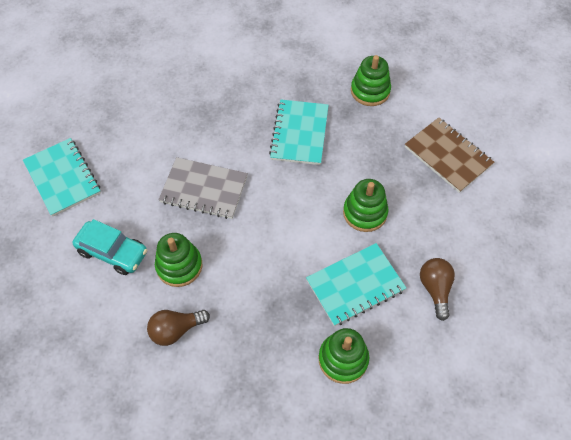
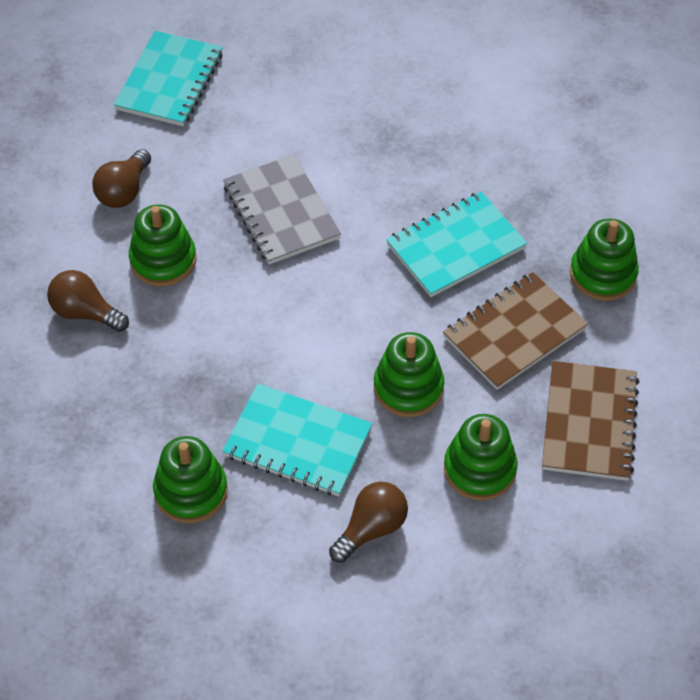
camera: 50 degrees right, 5 degrees down
(113, 252) = (124, 191): turquoise car -> brown light bulb
(372, 147) = (514, 333): none -> brown notebook
(437, 217) = (479, 469): none -> green stacking toy

